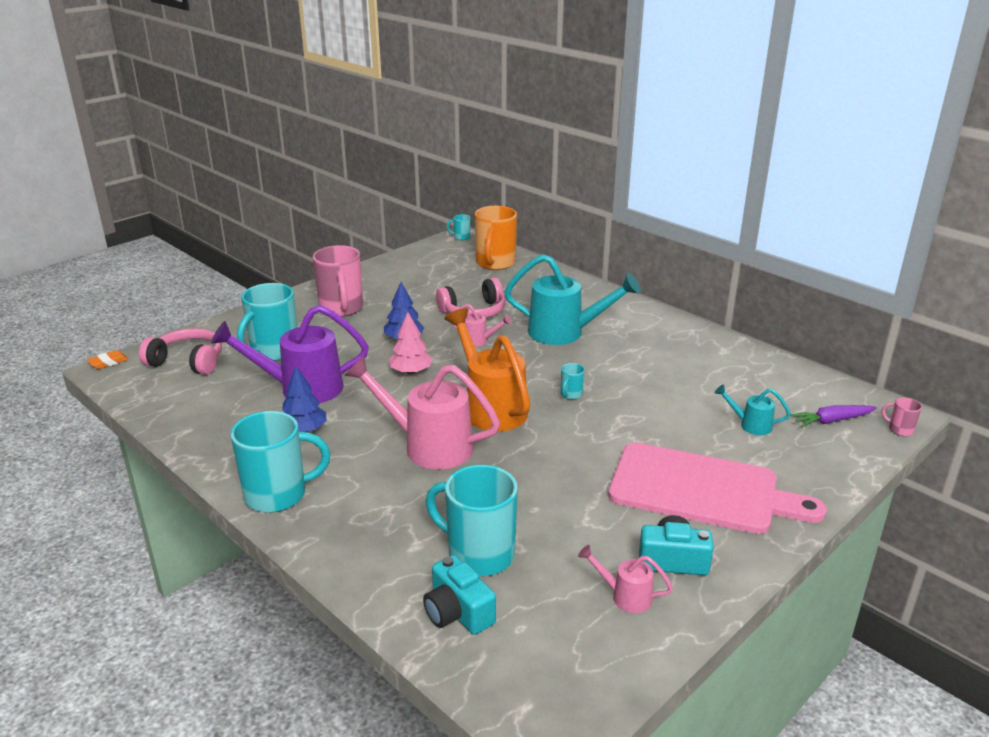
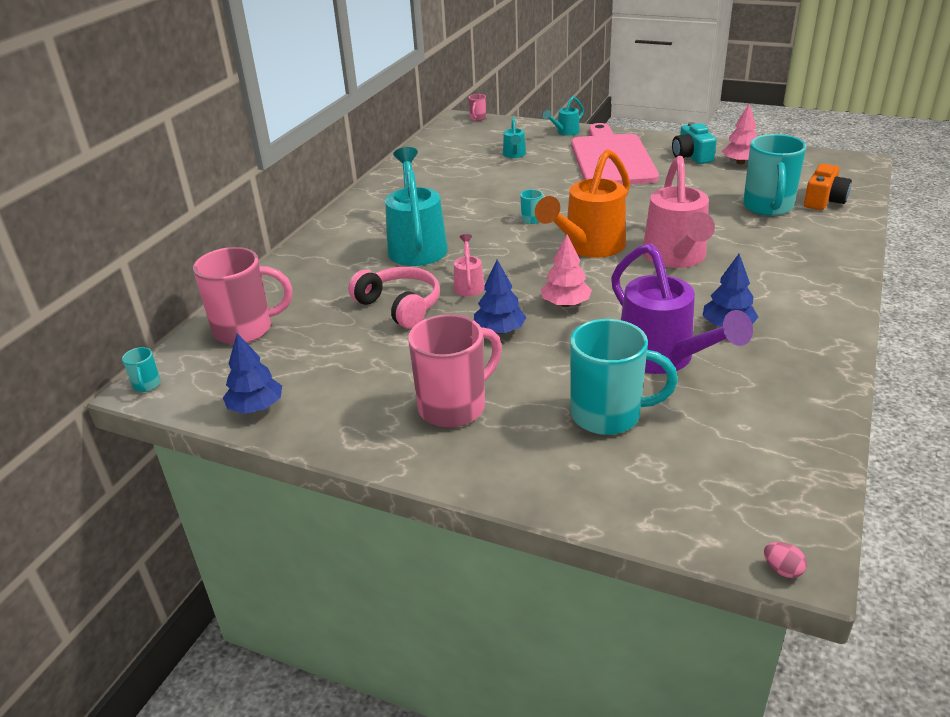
camera: 110 degrees left, 5 degrees up
(108, 362) = (782, 570): orange eraser -> pink egg
(187, 361) = (700, 481): pink headphones -> none
(278, 495) = (823, 302): turquoise mug -> none
(407, 260) = (256, 407): none -> blue tree
(458, 612) = (824, 200): turquoise camera -> orange camera
(495, 263) = (245, 329): orange mug -> pink mug
(625, 596) = (740, 162): pink watering can -> pink tree
(817, 482) = (565, 132): none -> turquoise watering can
(832, 421) = (484, 135): purple carrot -> none

